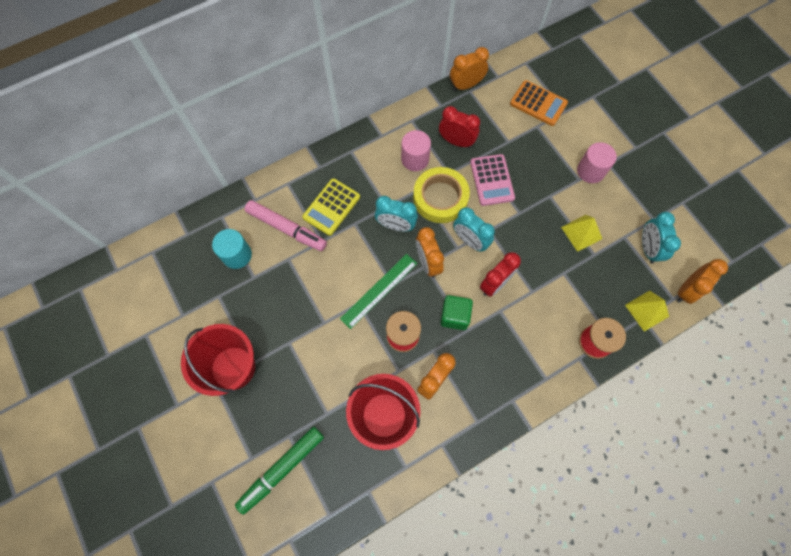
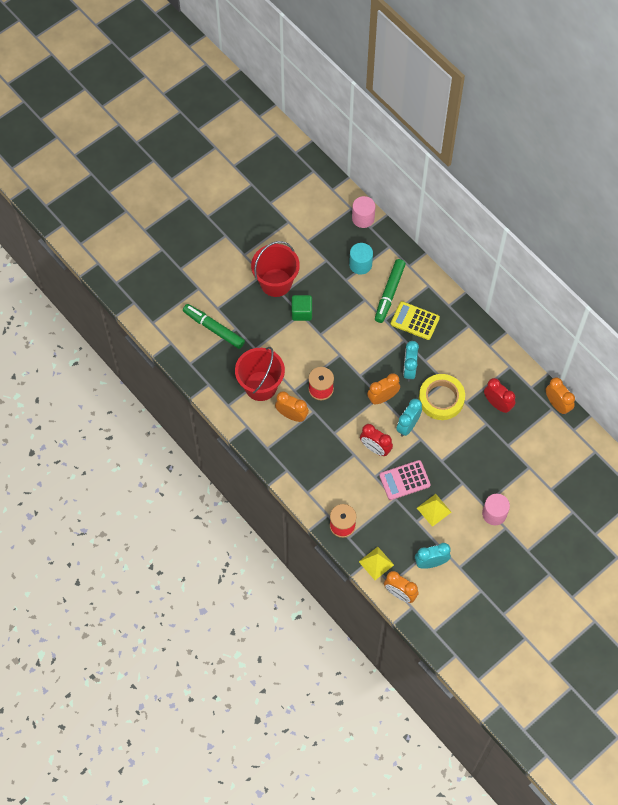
camera: 80 degrees right, 5 degrees down
(287, 228) = (389, 293): pink marker -> green marker
(379, 290) = (353, 367): green ruler -> none
(415, 159) = (472, 375): pink cylinder -> pink cylinder (363, 218)
(454, 316) = (343, 423): green cube -> green cube (301, 312)
(456, 142) = (497, 404): red clock -> red clock turned 60 degrees counterclockwise
(492, 180) = (467, 436): pink calculator -> pink calculator (404, 480)
(538, 103) = (553, 466): orange calculator -> none

